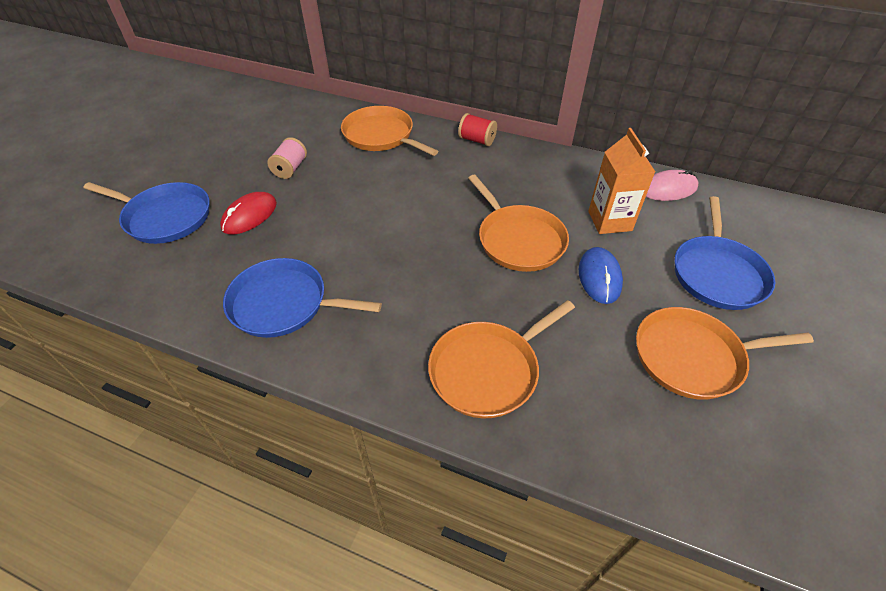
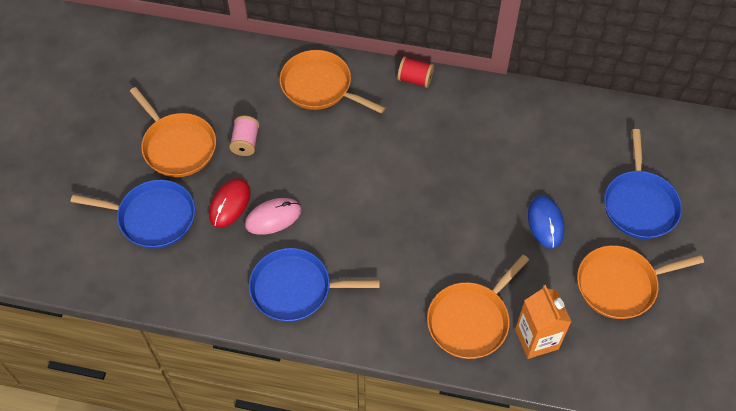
camera: 10 degrees left, 10 degrees up
(518, 240) = (474, 194): orange pan -> orange pan (177, 146)
(609, 221) = (549, 162): orange carton -> orange carton (536, 339)
(668, 189) = (598, 116): pink mouse -> pink mouse (273, 217)

